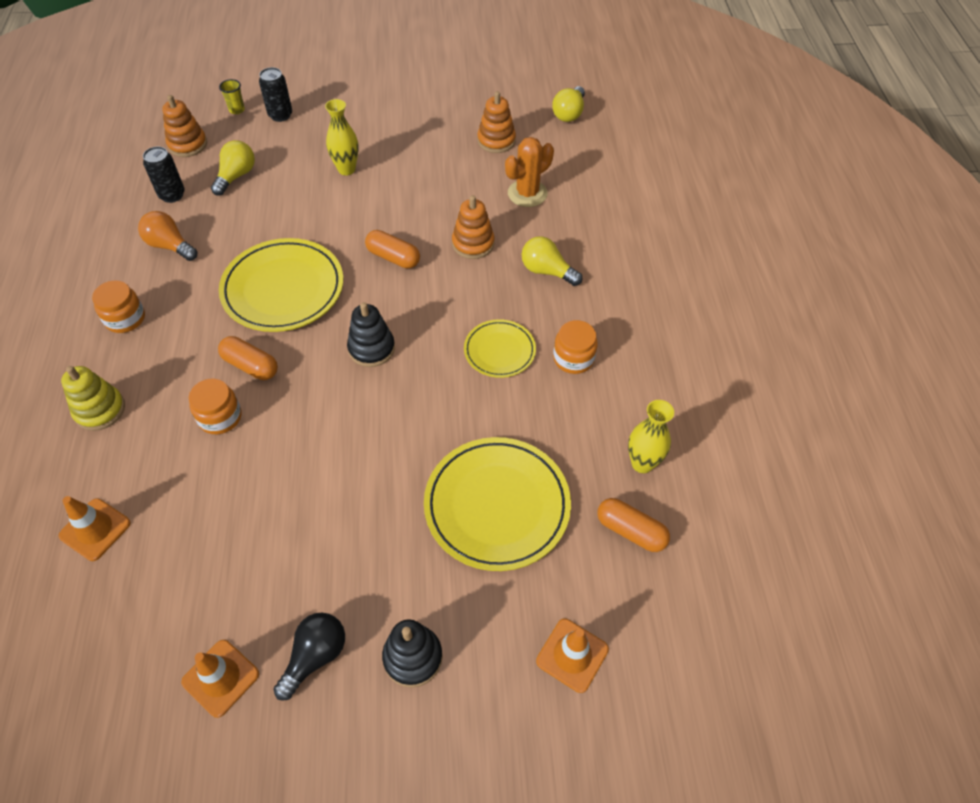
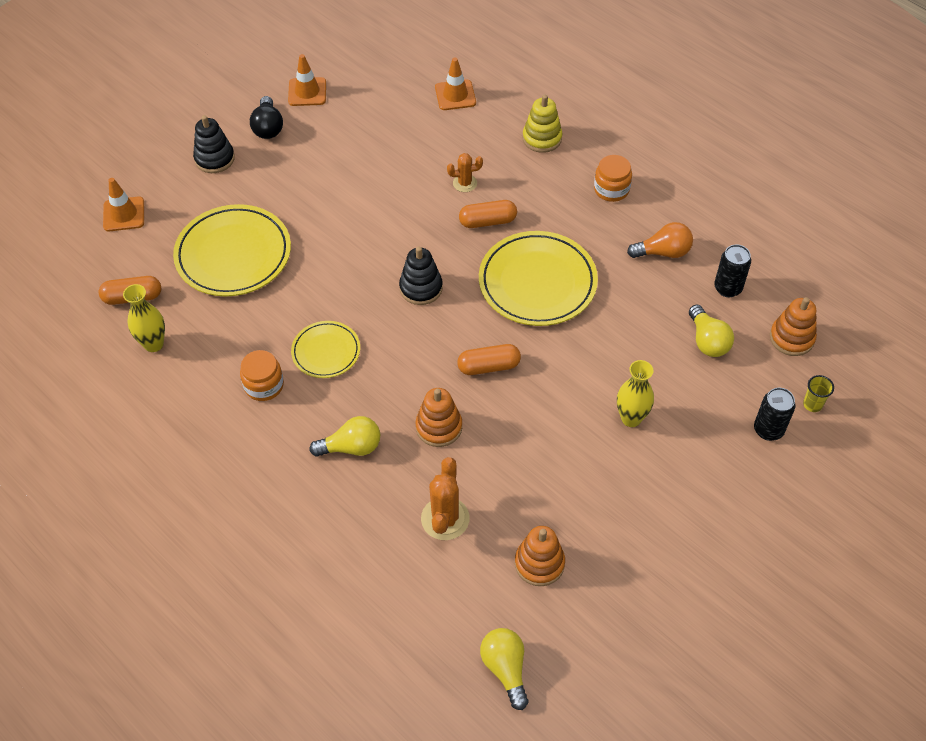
camera: 140 degrees right, 0 degrees up
(220, 417) = (465, 183): orange jar -> orange cactus

